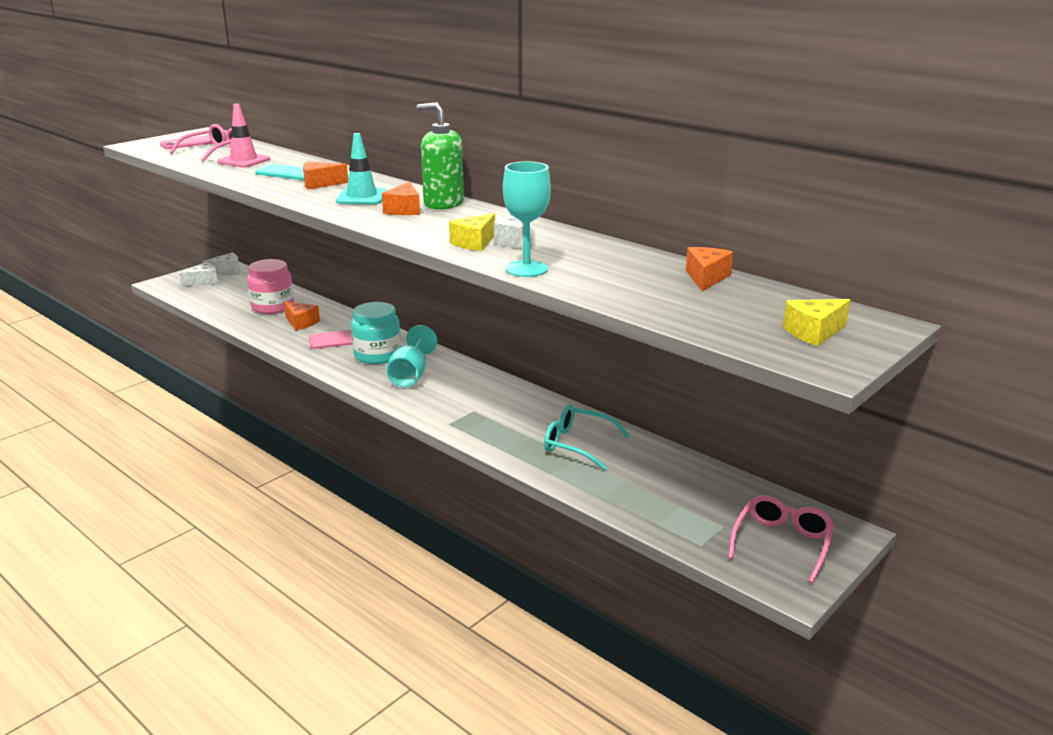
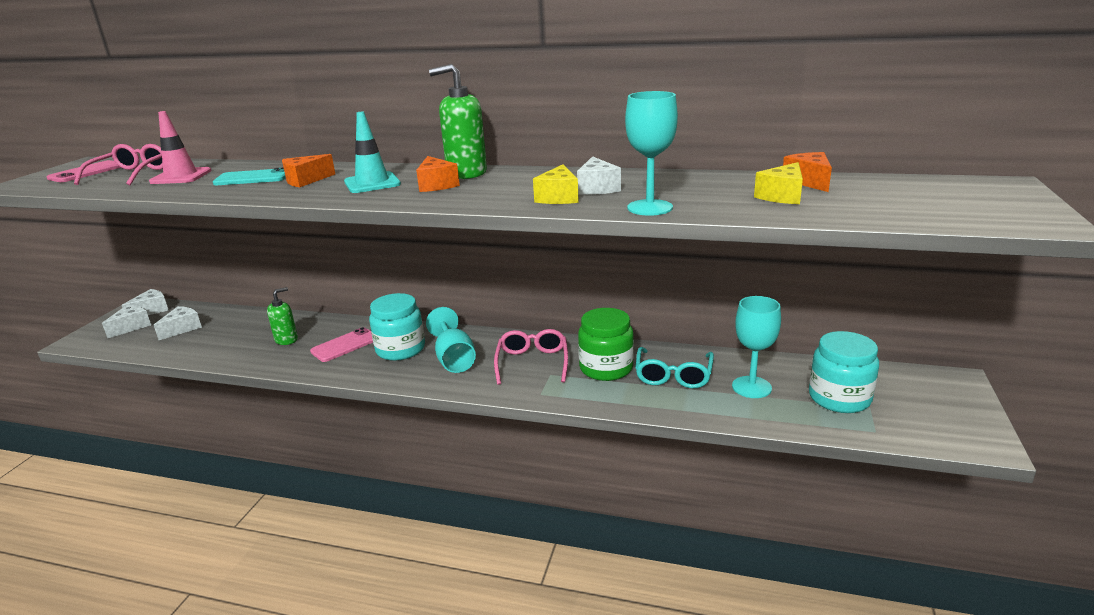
camera: 25 degrees left, 0 degrees up
(236, 293) = (182, 329): none -> white cheese
(273, 307) = (239, 332): pink jar -> none
(301, 323) = (286, 340): orange cheese -> green soap dispenser
(526, 420) = (606, 368): none -> green jar
(576, 444) = (673, 376): turquoise glasses -> turquoise glasses turned 75 degrees counterclockwise
(635, 475) = (751, 387): none -> turquoise goblet
(705, 509) = (839, 398): none -> turquoise jar
(782, 542) = (926, 405): pink glasses -> pink glasses (532, 362)
(813, 332) = (975, 201): yellow cheese -> yellow cheese (782, 196)

